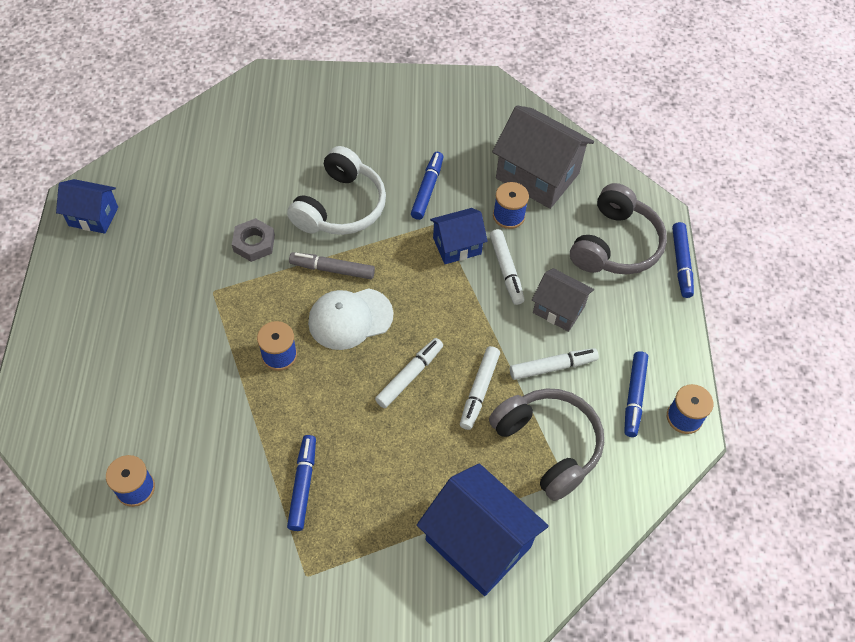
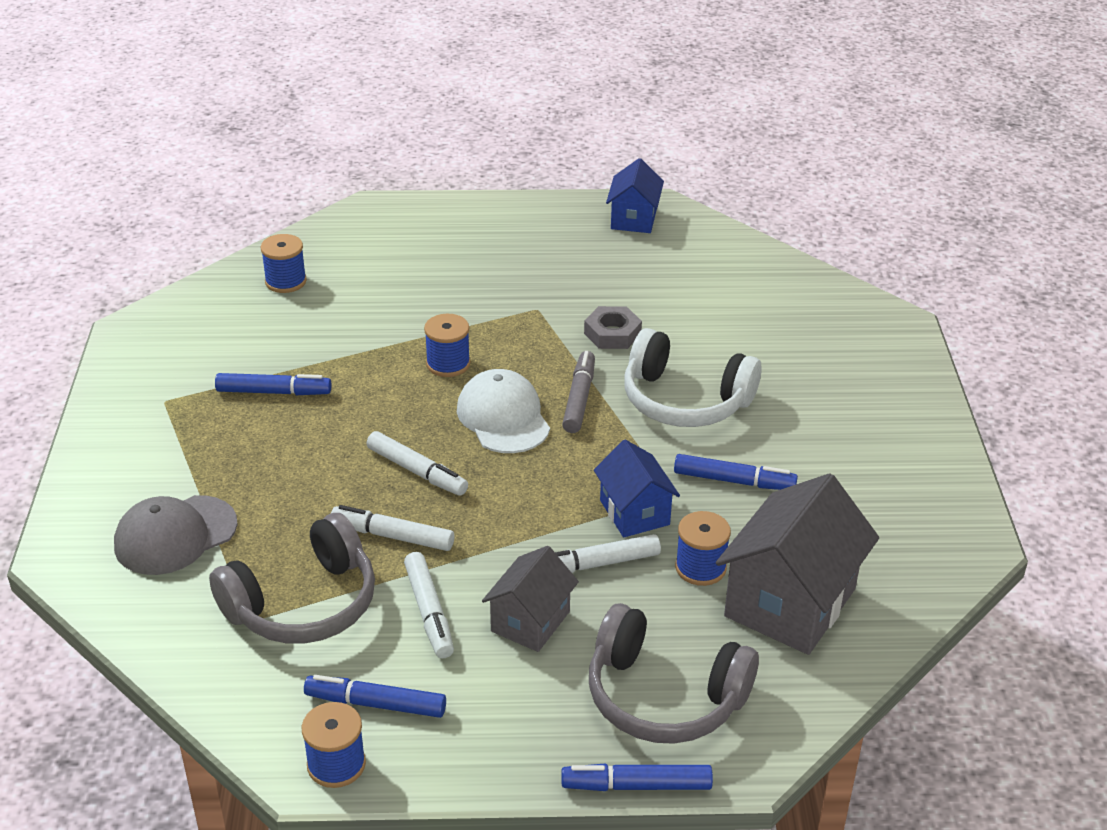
camera: 90 degrees right, 20 degrees down
(478, 543) = (175, 535): blue house -> grey cap

